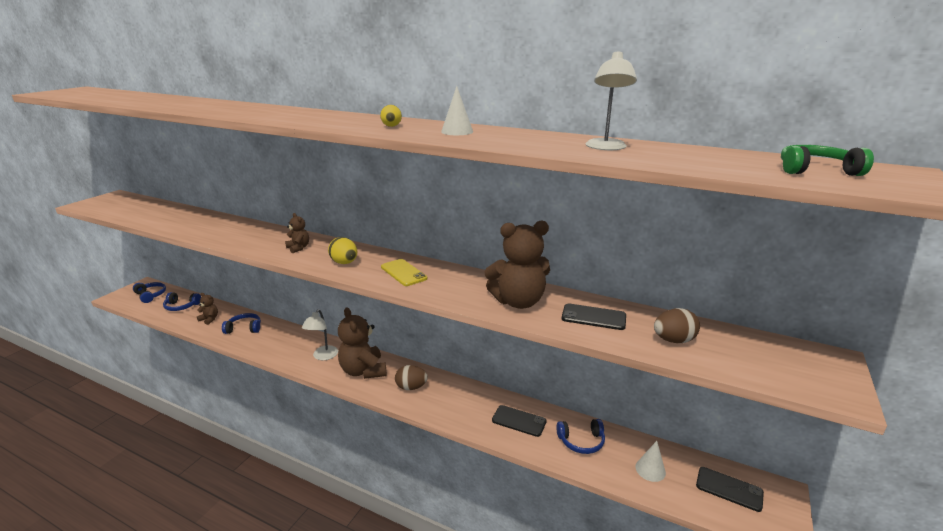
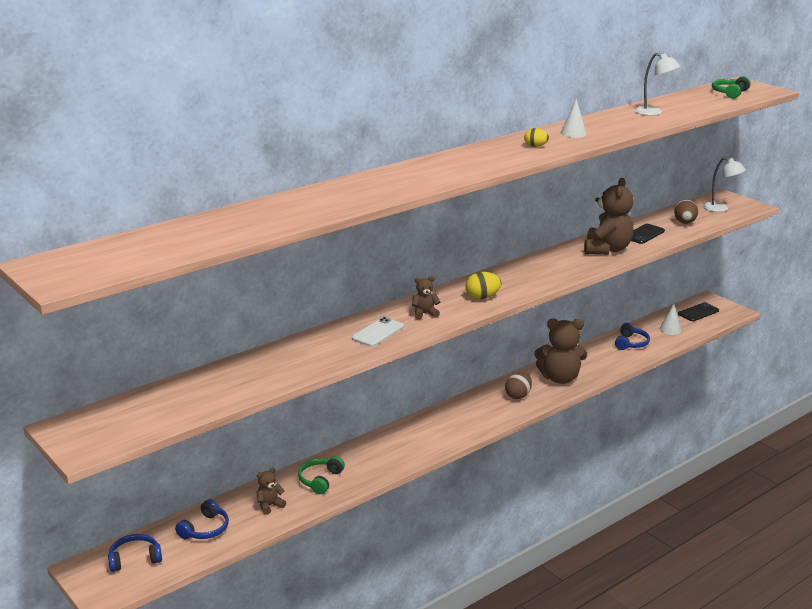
camera: 65 degrees left, 0 degrees up
(244, 328) = (320, 480): blue headphones -> green headphones
(256, 239) = (378, 332): none -> white phone
(323, 356) = (428, 434): white lamp -> white lamp (720, 209)
(363, 371) = (473, 415): brown teddy bear -> brown teddy bear (559, 378)
(403, 273) = (524, 277): yellow phone -> none
(519, 421) = (594, 360): black phone -> none

